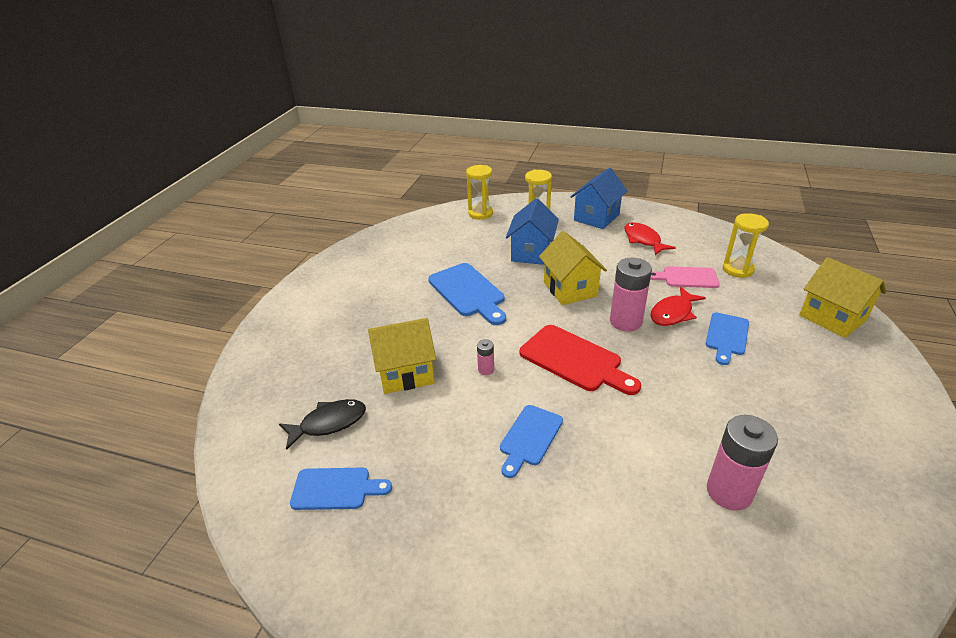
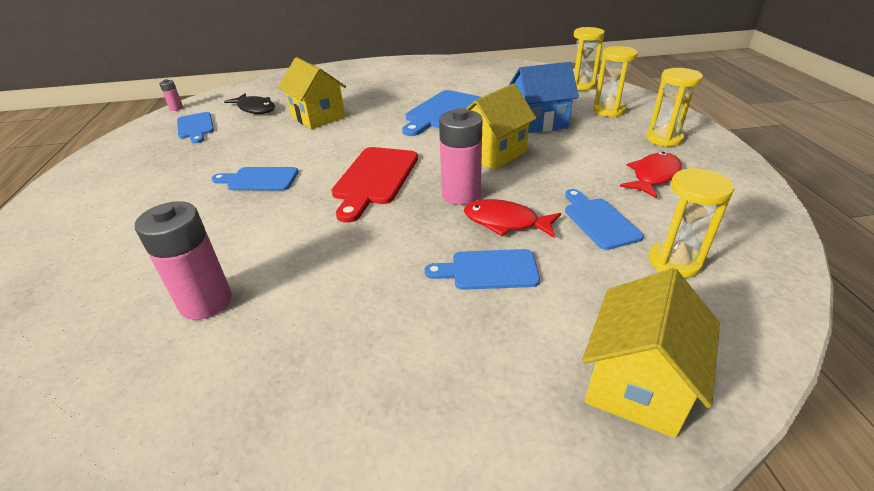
camera: 65 degrees right, 0 degrees up
(486, 370) = (338, 143): pink battery -> pink battery (176, 108)
(596, 217) = (664, 139): blue house -> yellow hourglass
(686, 278) = (598, 221): pink cutting board -> blue cutting board

